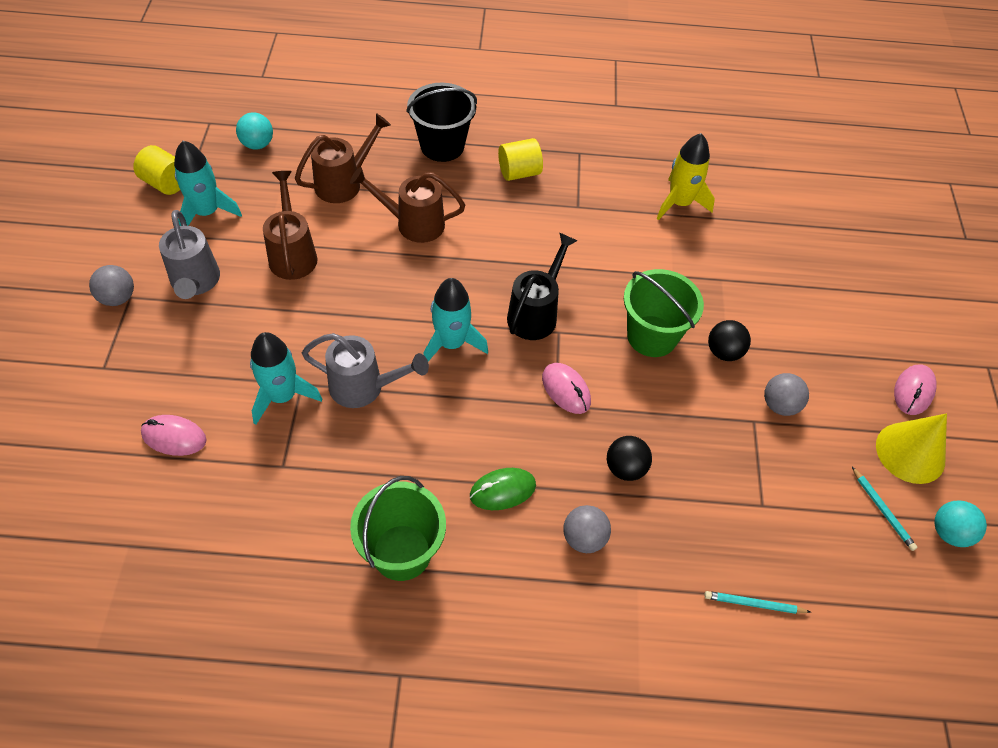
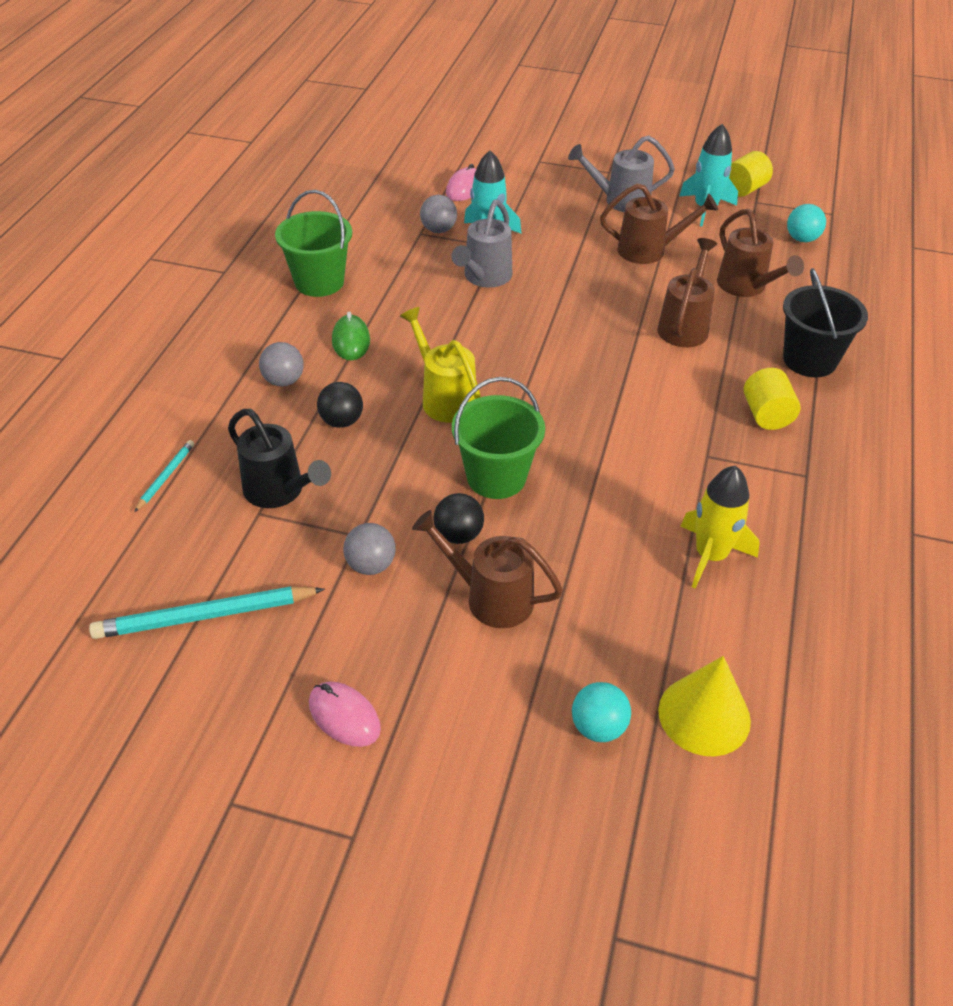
camera: 105 degrees right, 10 degrees down
(118, 298) = (609, 166): grey ball -> grey ball (438, 230)
(451, 343) = (521, 332): turquoise rocket -> none
(536, 313) = (547, 393): black watering can -> black watering can (279, 491)
(566, 390) = (444, 398): pink mouse -> yellow watering can
(773, 323) = (490, 597): none -> brown watering can
(882, 510) = (205, 616): turquoise pencil -> turquoise pencil, size x1.95
(910, 452) = (262, 674): yellow cone -> yellow cone (704, 715)
(949, 532) = (149, 671): turquoise ball -> turquoise ball (598, 727)

